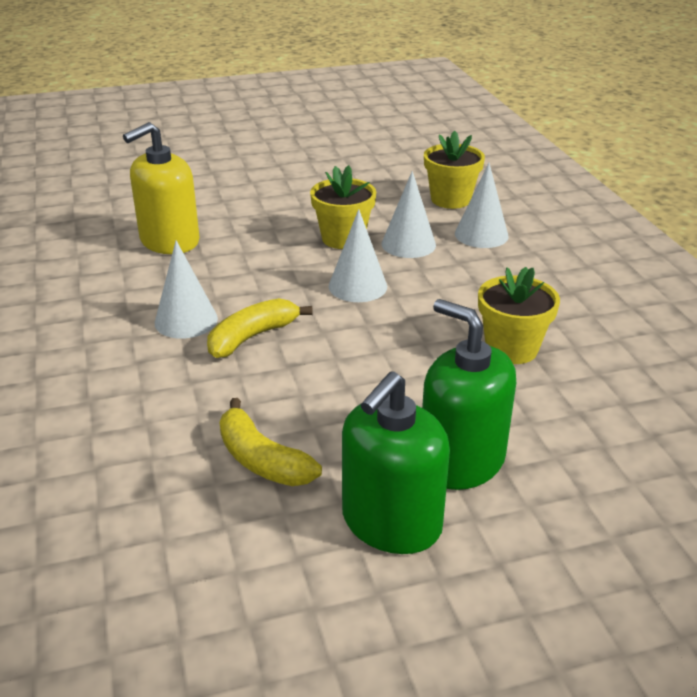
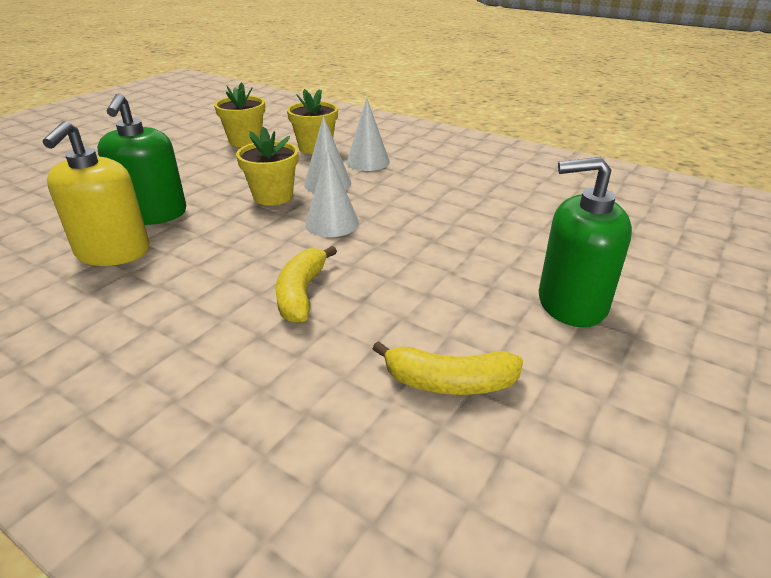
camera: 40 degrees left, 0 degrees up
(186, 320) = (222, 307): white cone -> none
(391, 522) = (599, 370): green soap dispenser -> green soap dispenser (153, 214)
(511, 348) = (489, 220): yellow flower pot -> yellow flower pot (245, 141)

